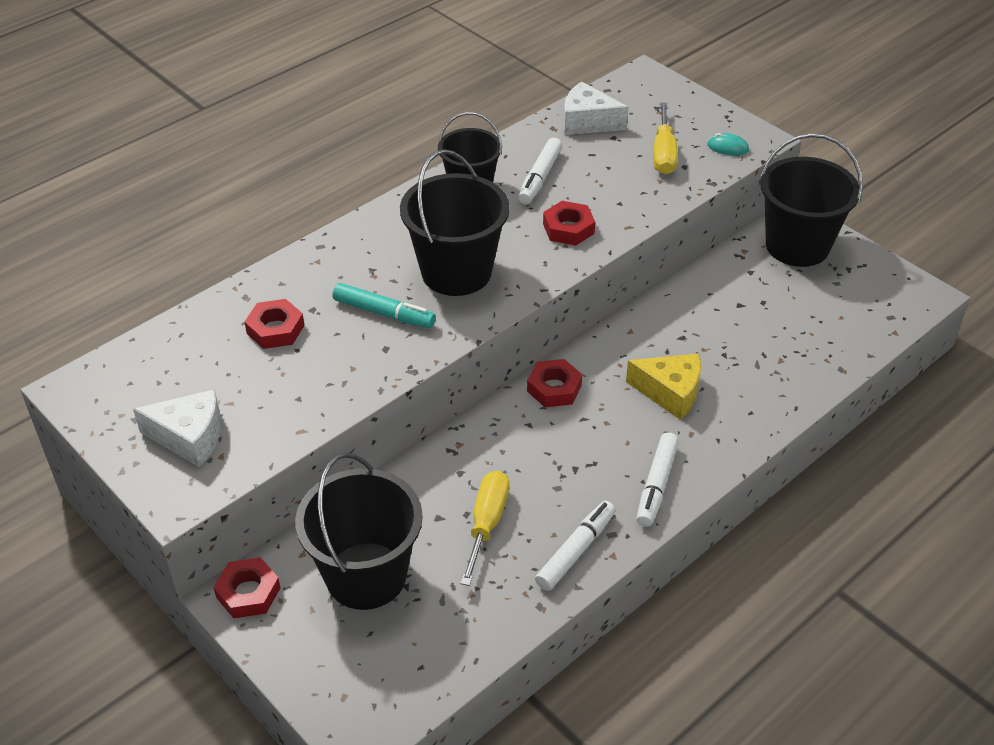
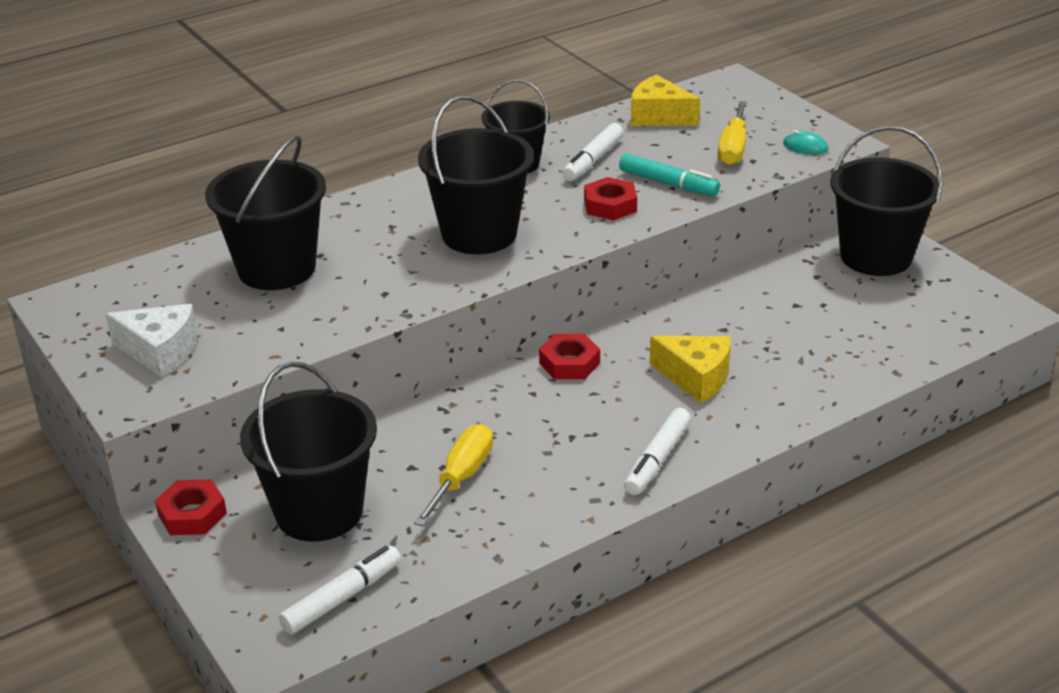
camera: 10 degrees right, 10 degrees down
(275, 329) = (276, 268): red nut -> black bucket
(384, 313) = (392, 263): turquoise marker -> turquoise marker (668, 183)
(576, 551) = (551, 511): white marker -> white marker (342, 598)
(587, 122) = (658, 116): white cheese -> yellow cheese

